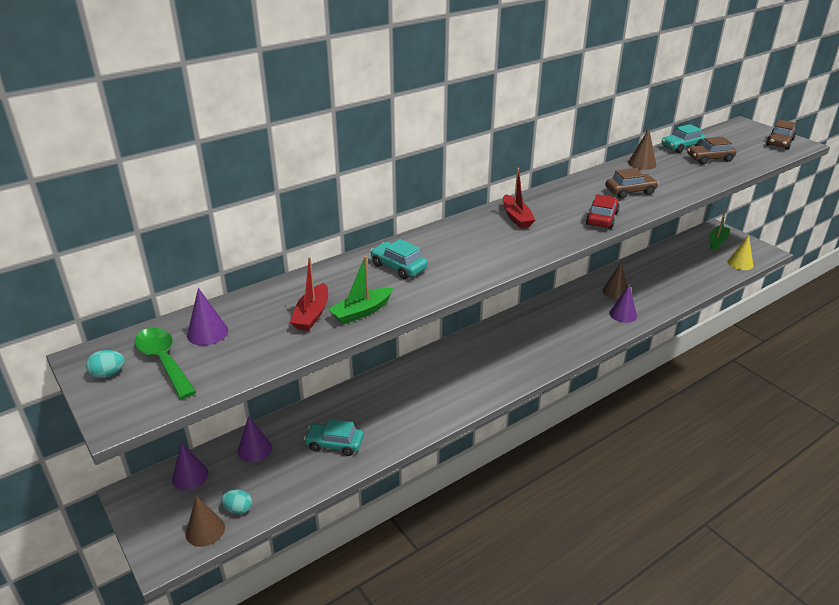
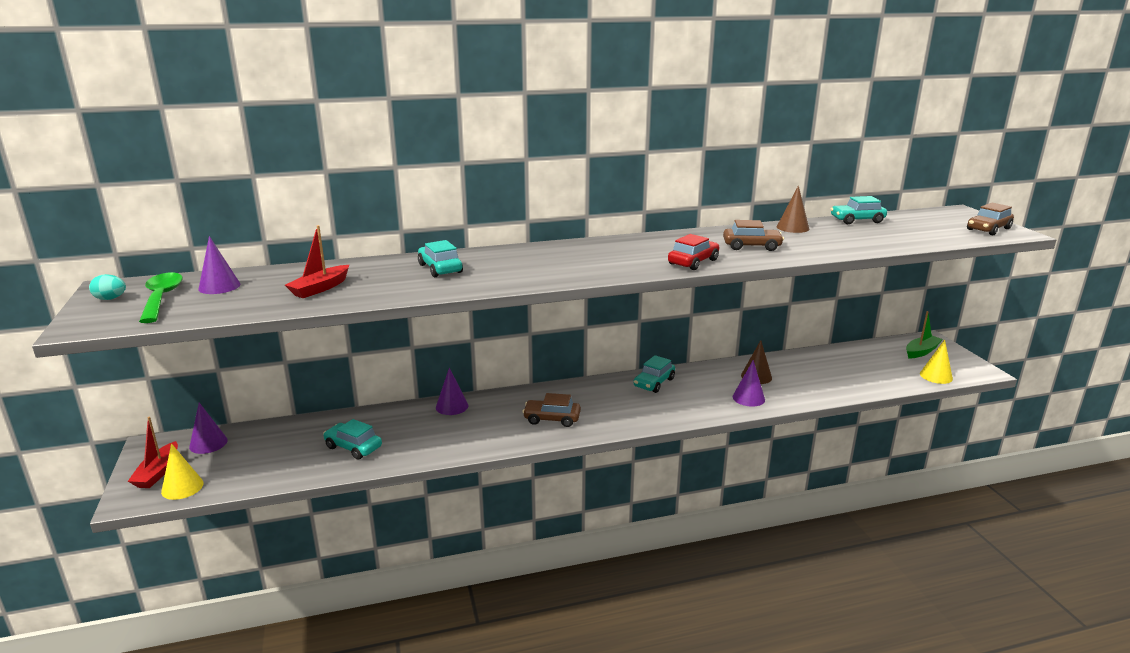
camera: 20 degrees right, 10 degrees down
(205, 530) = (182, 487): brown cone -> yellow cone
(238, 509) = (224, 478): turquoise egg -> none
(254, 449) = (280, 435): purple cone -> purple cone (452, 406)
(361, 312) = (366, 293): green boat -> none
(516, 217) = (601, 250): red boat -> red boat (158, 472)
(541, 315) = (654, 383): none -> turquoise car
(709, 159) = (880, 232): brown car -> brown car (552, 419)

